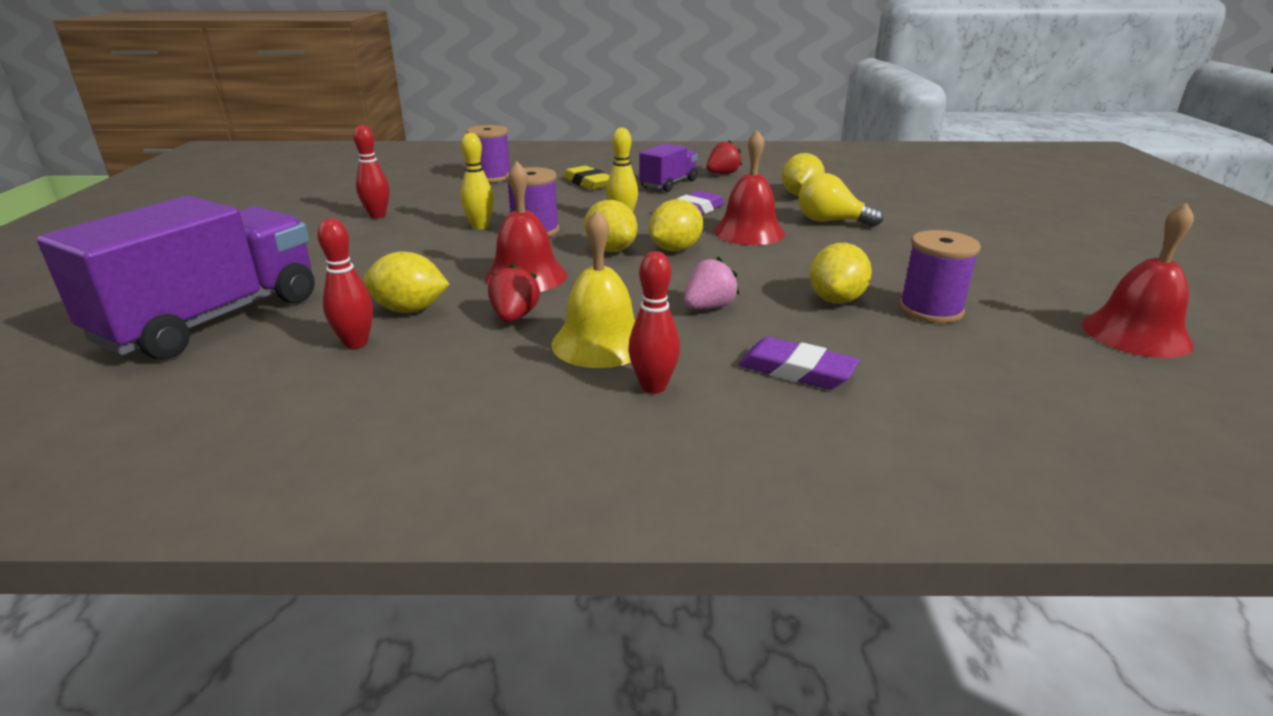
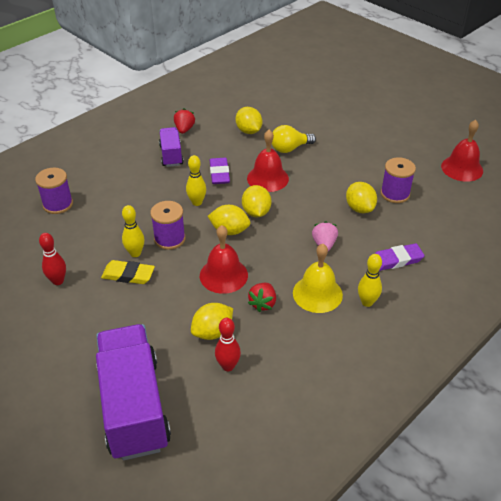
camera: 45 degrees left, 15 degrees up
(514, 317) = (263, 303): red strawberry -> red strawberry turned 120 degrees counterclockwise
(588, 183) = (126, 178): yellow eraser -> yellow eraser (128, 275)
(653, 387) = (367, 302): red bowling pin -> yellow bowling pin

